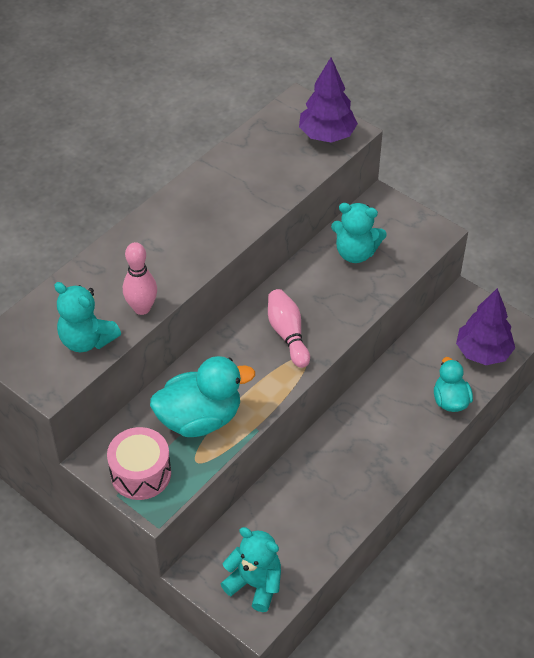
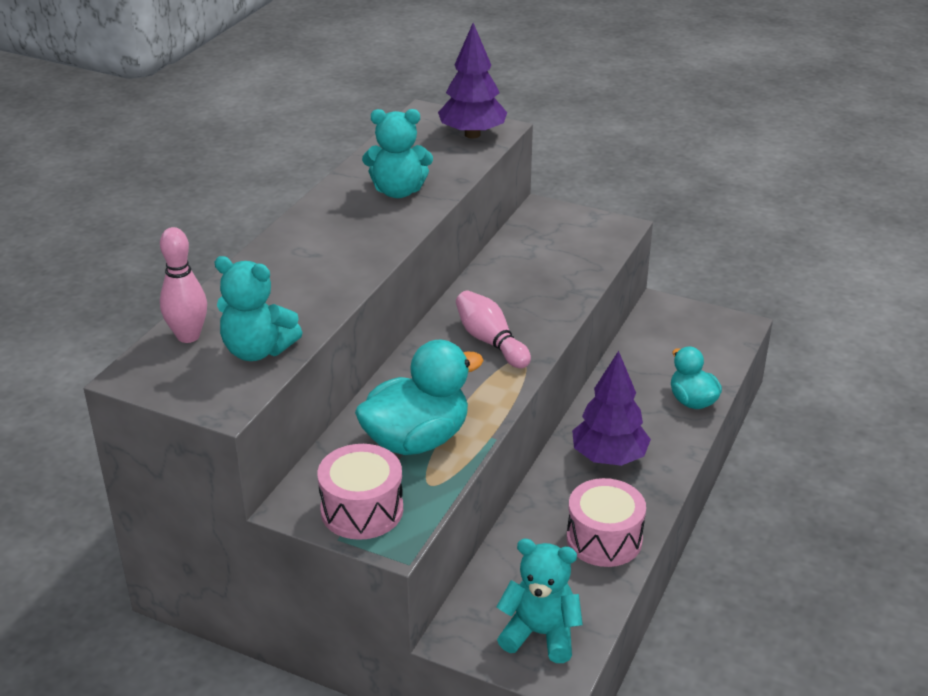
camera: 15 degrees left, 15 degrees down
(142, 308) = (317, 310): pink bowling pin -> pink bowling pin (188, 336)
(331, 514) = (604, 539): none -> pink drum
(355, 253) = (536, 257): turquoise teddy bear -> turquoise teddy bear (398, 191)
(483, 353) = (706, 351): purple tree -> purple tree (609, 458)

